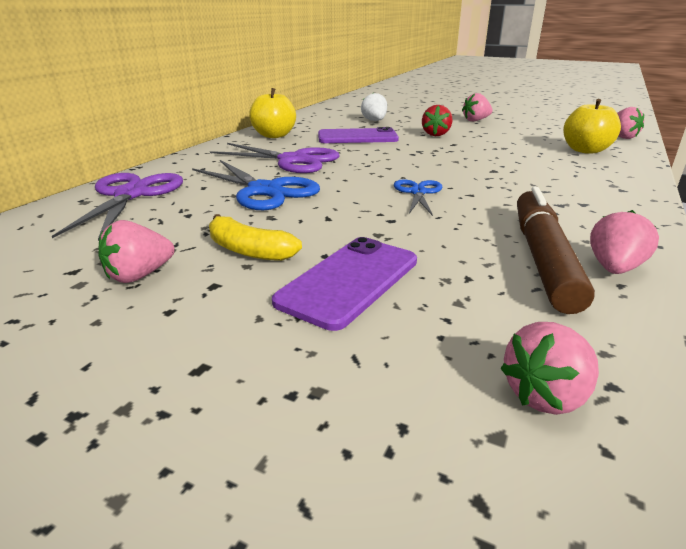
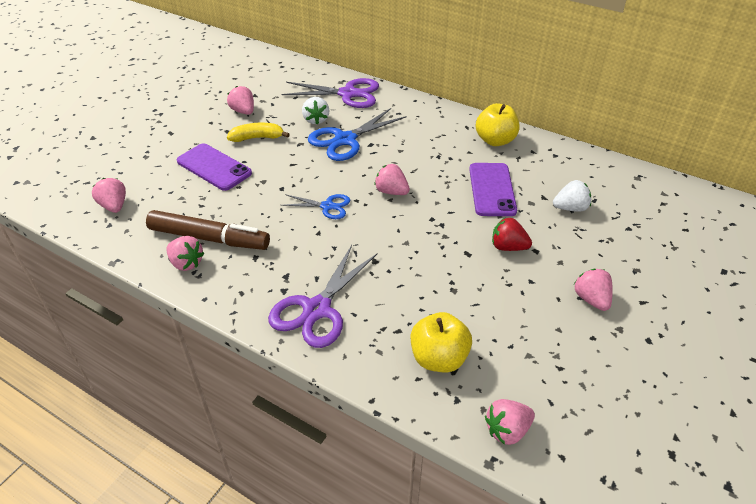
camera: 95 degrees right, 15 degrees up
(202, 210) = (316, 120): none -> white strawberry
(248, 250) = (257, 138): yellow banana -> yellow banana turned 45 degrees clockwise
(293, 160) = (414, 151): purple scissors -> purple scissors (317, 309)
(375, 167) = (391, 191): none -> pink strawberry

